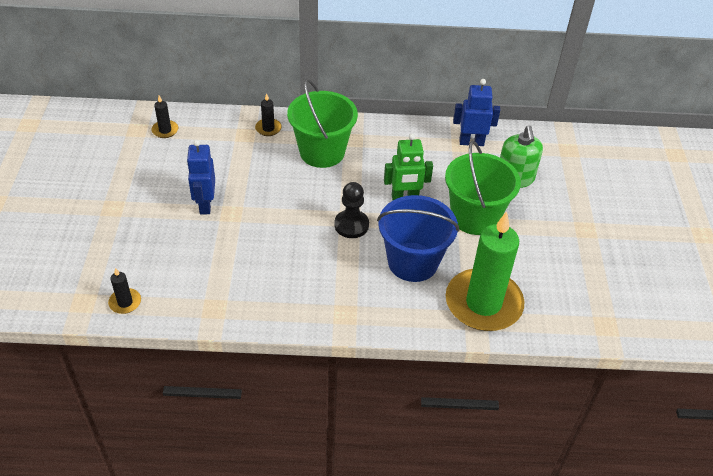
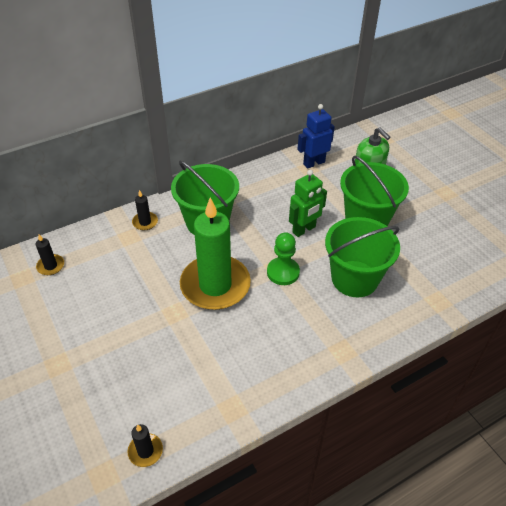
camera: 30 degrees left, 0 degrees up
(205, 205) = (145, 317): blue robot -> none
(351, 225) = (283, 272): black pawn -> green pawn
(413, 262) = (354, 278): blue bucket -> green bucket
(483, 303) = (431, 285): green candle -> green candle (215, 285)

